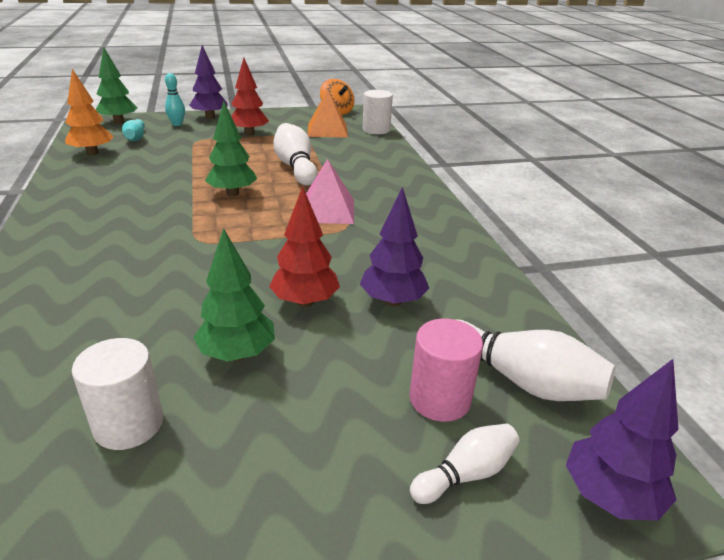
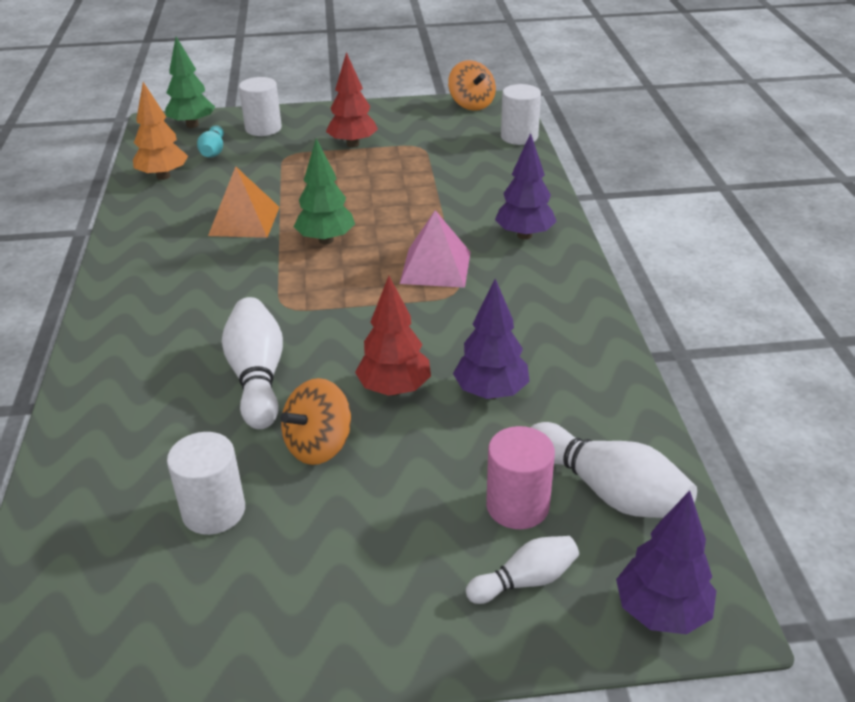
camera: 10 degrees right, 5 degrees up
(177, 124) = (263, 128): turquoise bowling pin -> white cylinder
(210, 117) = (305, 116): purple tree -> purple tree (524, 235)
(237, 354) = (319, 445): green tree -> orange spinning top
(295, 167) = (405, 200): white bowling pin -> white bowling pin (257, 377)
(327, 130) = (454, 138): orange pyramid -> orange pyramid (244, 221)

